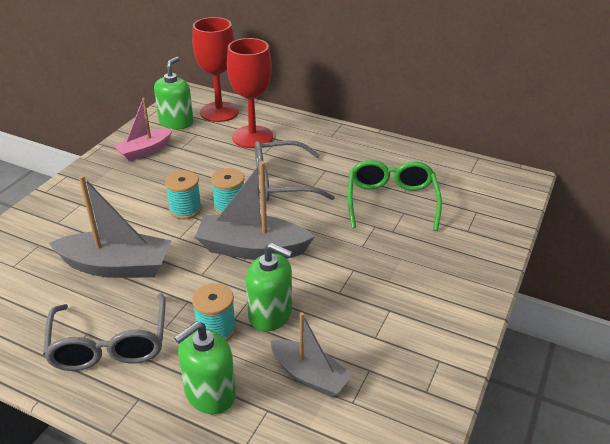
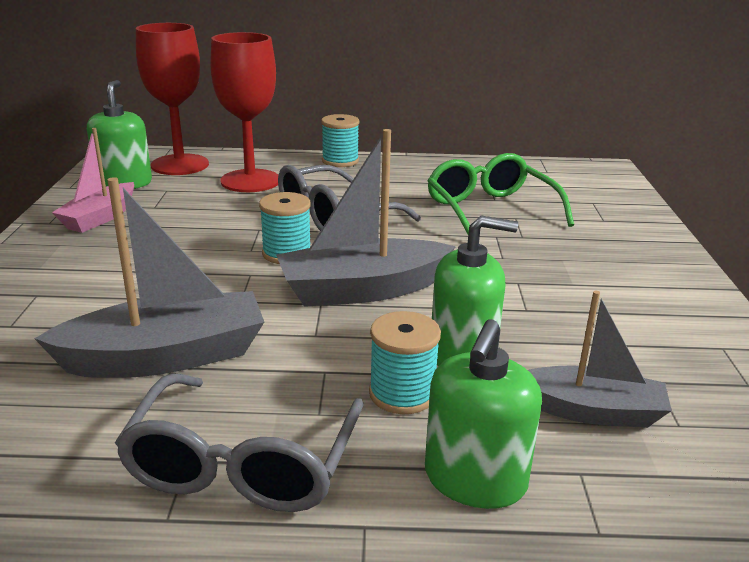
camera: 25 degrees left, 10 degrees down
(110, 344) = (243, 463): grey glasses -> grey glasses turned 45 degrees clockwise
(185, 209) = (222, 268): turquoise spool -> turquoise spool (340, 161)

